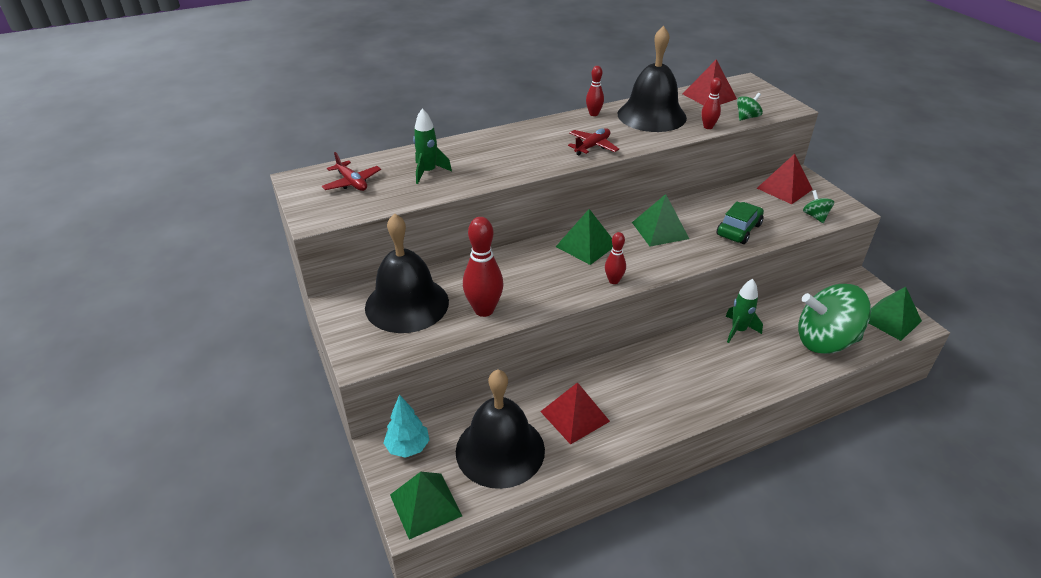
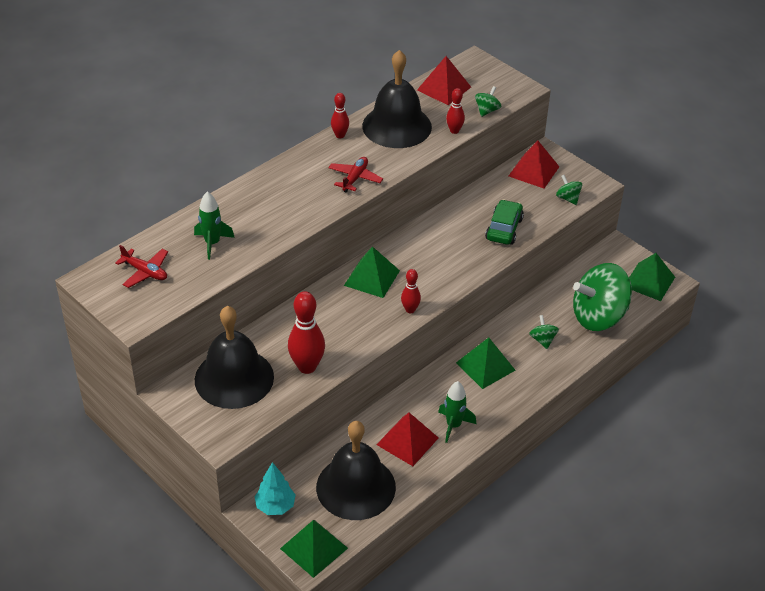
camera: 20 degrees left, 5 degrees up
(660, 230) = (433, 245): green pyramid -> green pyramid (485, 366)
(738, 330) = (523, 324): green rocket -> green rocket (453, 425)
(756, 350) = (542, 340): none -> green spinning top

